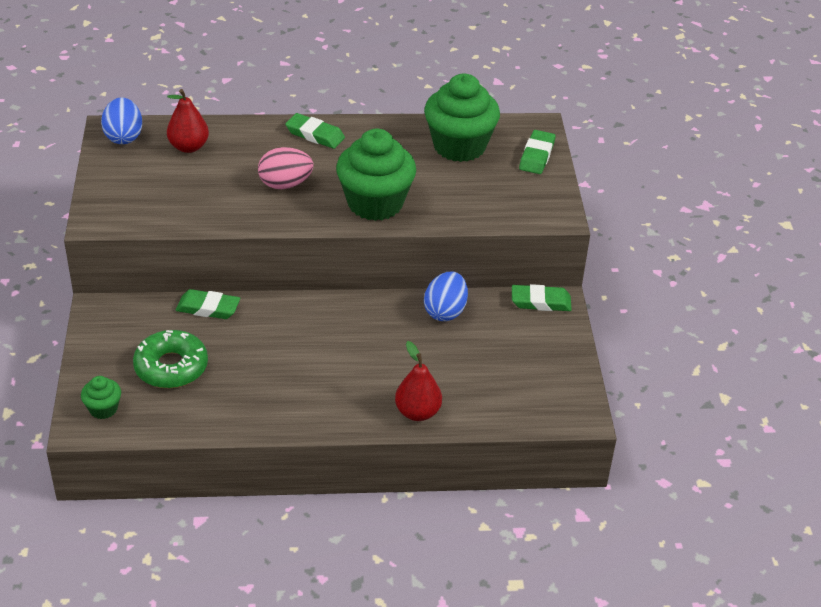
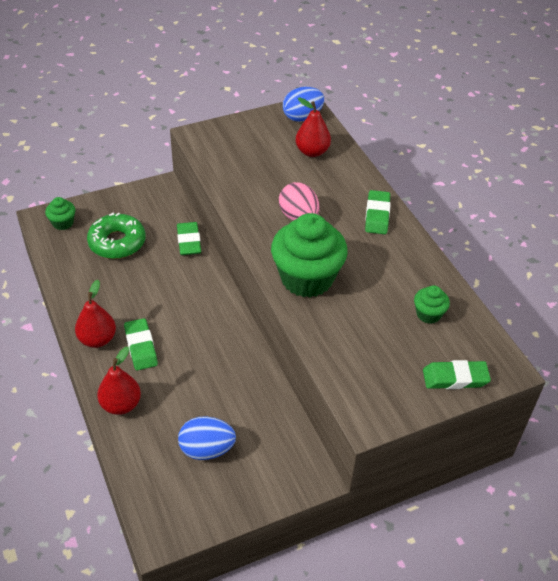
camera: 70 degrees right, 5 degrees up
(317, 413) = (97, 339): none -> red pear
(445, 311) = (256, 390): blue egg -> blue egg (207, 449)
(459, 146) = (428, 314): green cupcake -> green cupcake, size x0.46
(540, 302) = (305, 461): green eraser -> green eraser (141, 347)

